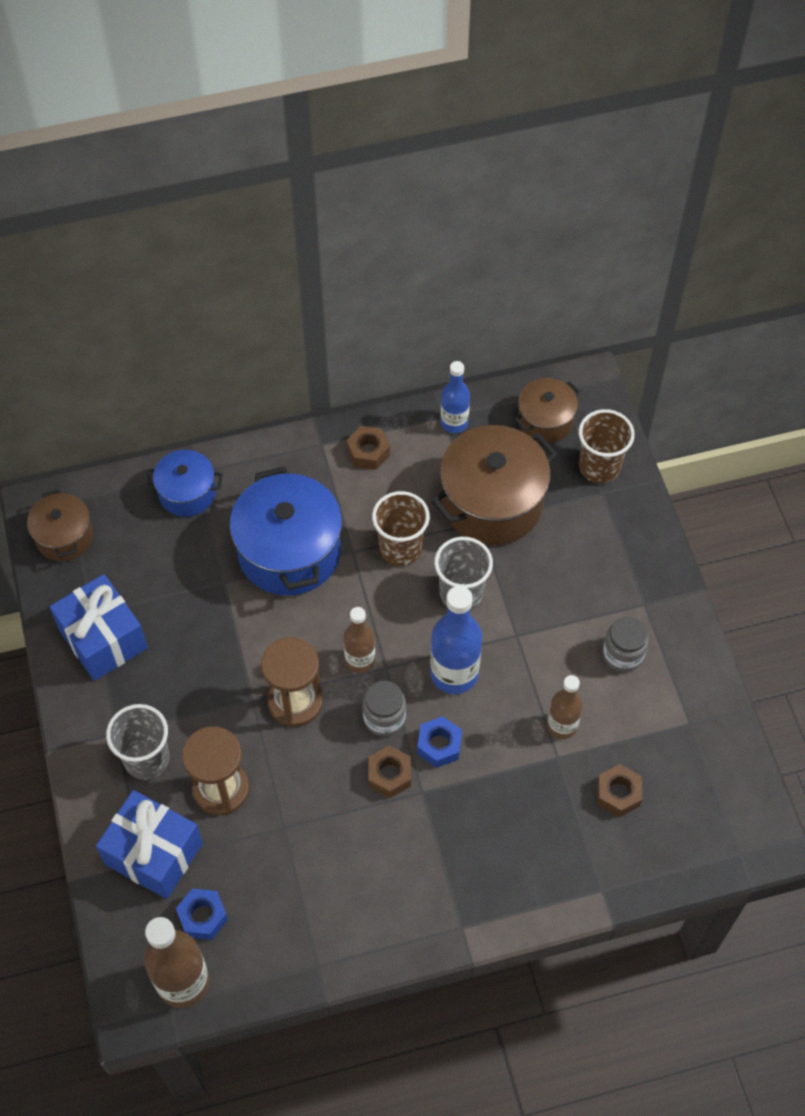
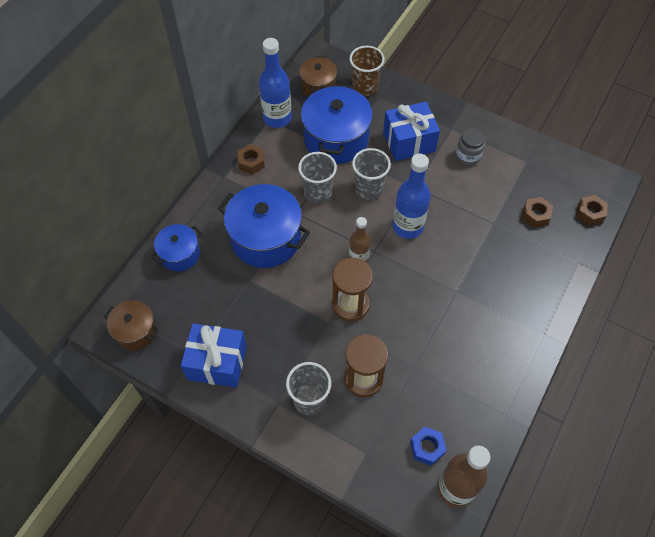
camera: 45 degrees left, 0 degrees up
(154, 853) = (367, 442): blue gift -> blue gift (409, 141)
(384, 718) = (400, 274): grey jar -> none
(389, 775) = (433, 297): brown nut -> brown nut (590, 213)
(400, 548) = (318, 192): brown cup -> grey cup
(439, 745) = (439, 264): blue nut -> none
(454, 422) = (277, 118): blue bottle -> blue bottle, size x1.60
(492, 503) = (336, 139): brown pot -> blue pot
(562, 726) = (479, 208): brown bottle -> none

